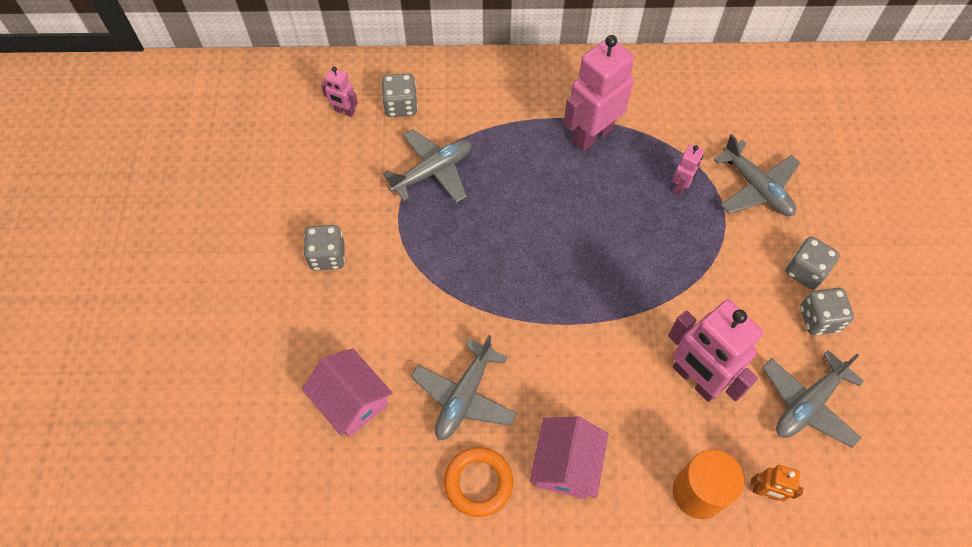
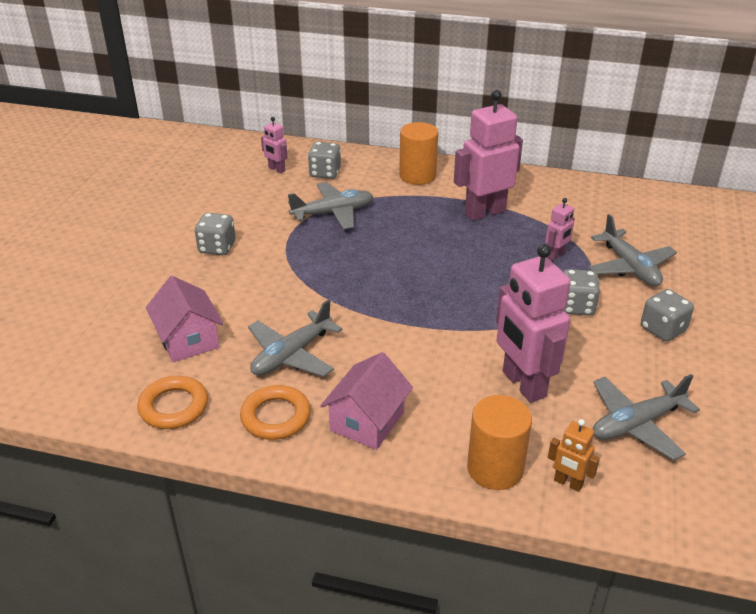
camera: 15 degrees right, 25 degrees down
(374, 496) = (174, 406): none -> orange ring
(503, 89) = (417, 176): none -> orange cylinder
(819, 319) = (667, 365): grey dice -> grey dice (576, 306)

